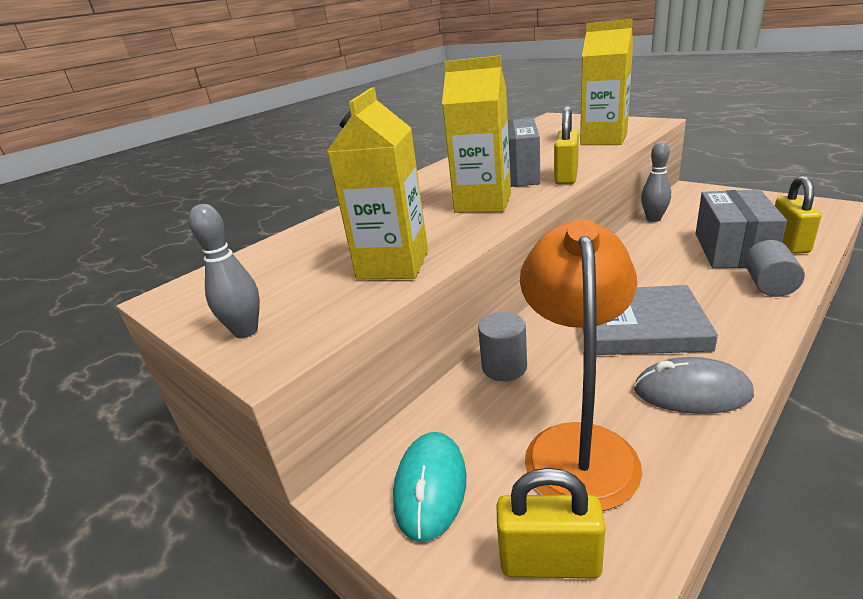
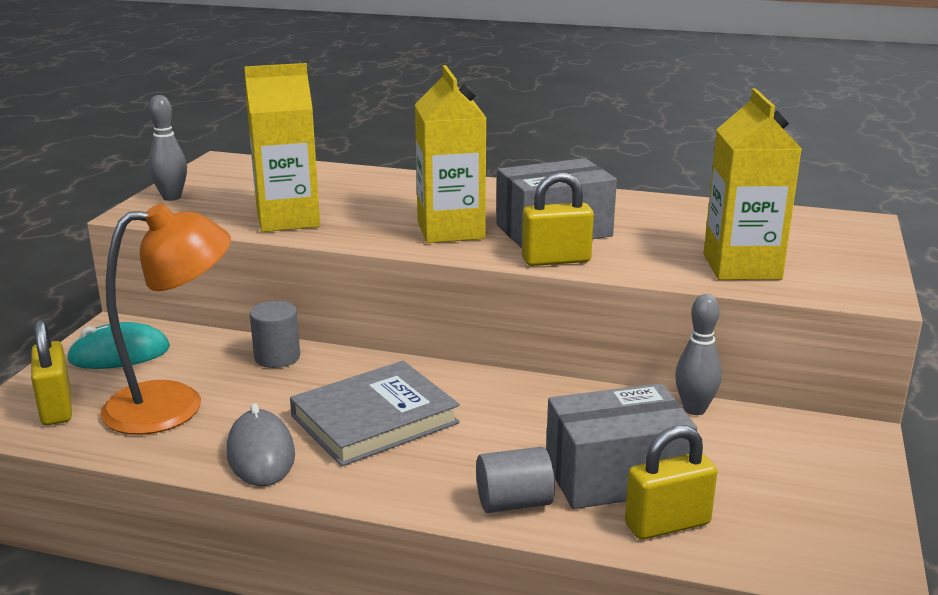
camera: 60 degrees right, 5 degrees down
(639, 326) = (374, 419): grey book -> grey book turned 75 degrees clockwise

